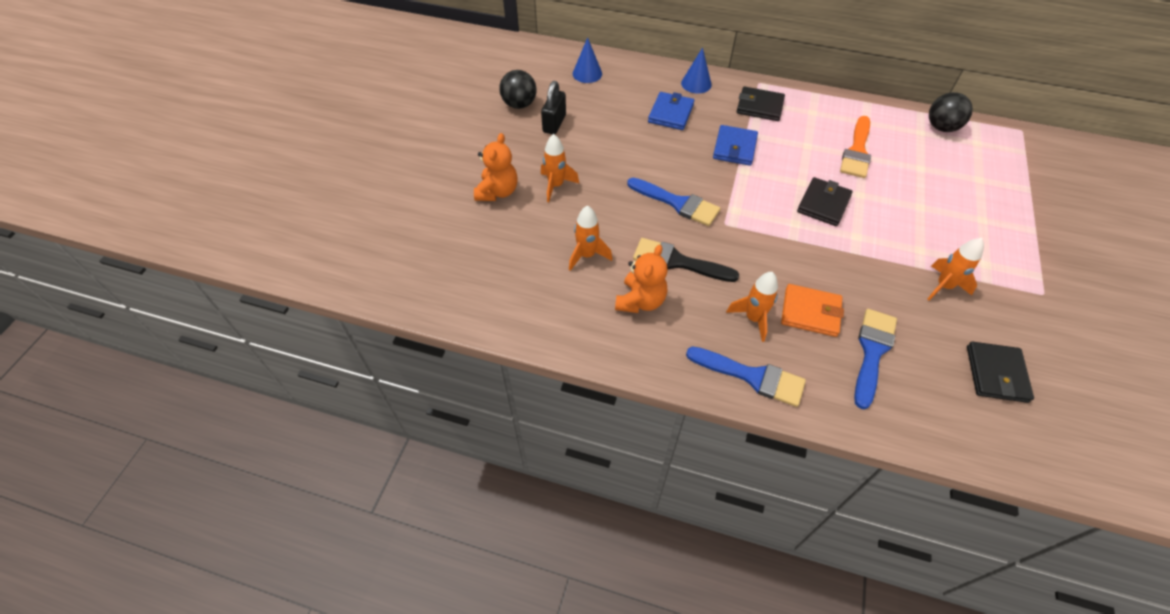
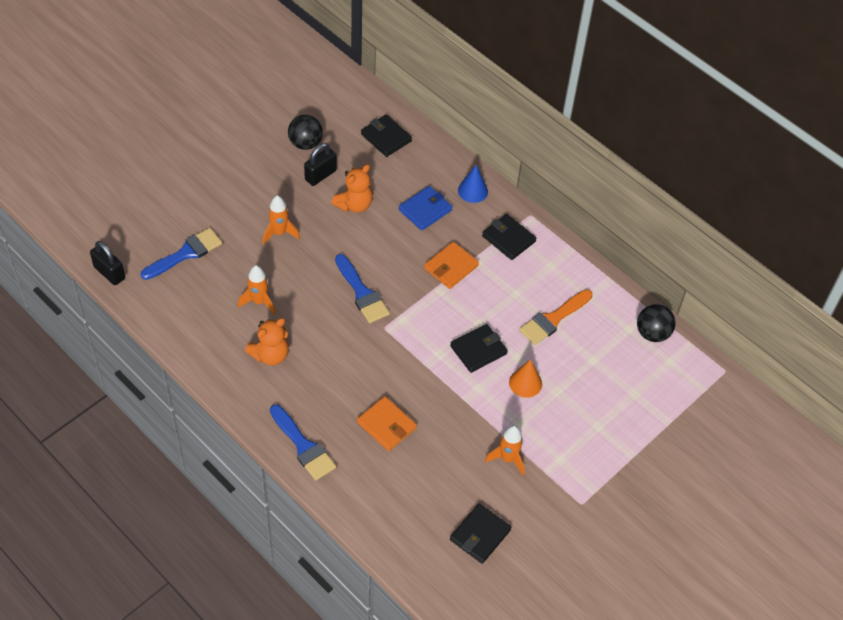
camera: 25 degrees right, 0 degrees up
(405, 300) = (109, 273): none -> black padlock
(497, 192) = (231, 217): orange teddy bear -> orange teddy bear (354, 205)
(587, 73) = (386, 137): blue cone -> black wallet
(678, 262) = (322, 339): black brush -> none
(734, 148) = (451, 267): blue wallet -> orange wallet
(753, 318) = (340, 408): orange rocket -> none
(872, 352) = (404, 474): blue brush -> blue brush (186, 253)
(889, 213) = (525, 383): none -> orange cone

